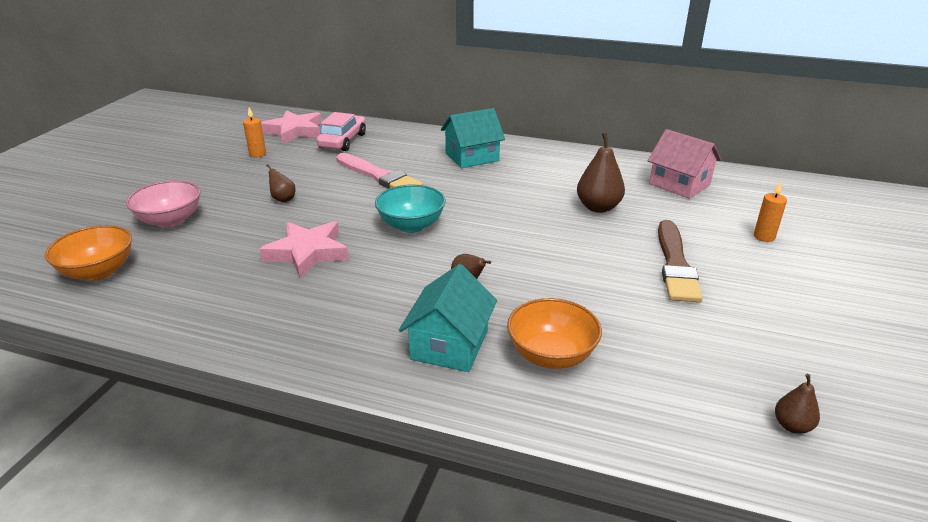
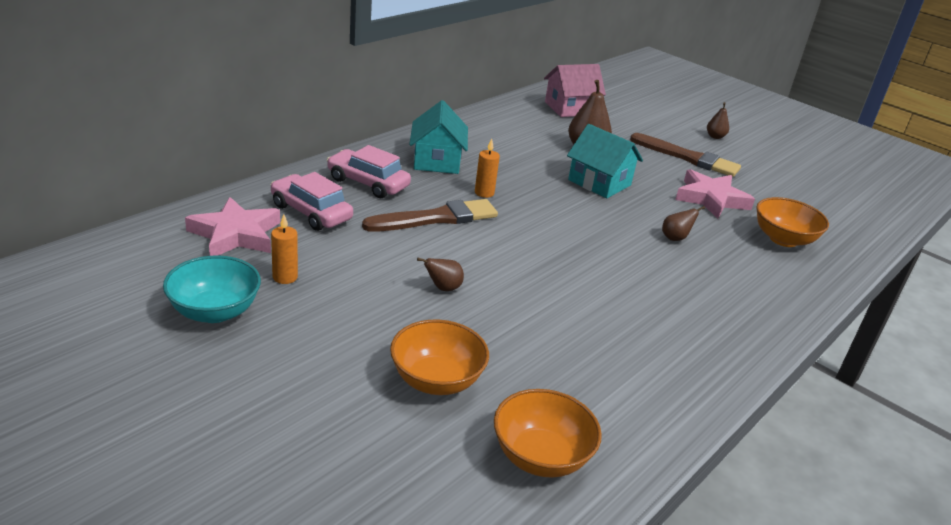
camera: 70 degrees left, 0 degrees up
(170, 220) = (436, 380): pink bowl -> orange bowl
(307, 253) = (581, 301): pink star -> pink star (711, 199)
(379, 176) = (436, 218): pink brush -> brown brush
(404, 145) = (368, 183): none -> pink car
(411, 225) = (561, 233): turquoise bowl -> turquoise bowl (214, 311)
(449, 345) = (760, 273): turquoise house -> turquoise house (599, 182)
(764, 237) = (666, 118): orange candle -> orange candle (484, 193)
(792, 426) = (863, 197): brown pear -> brown pear (715, 136)

